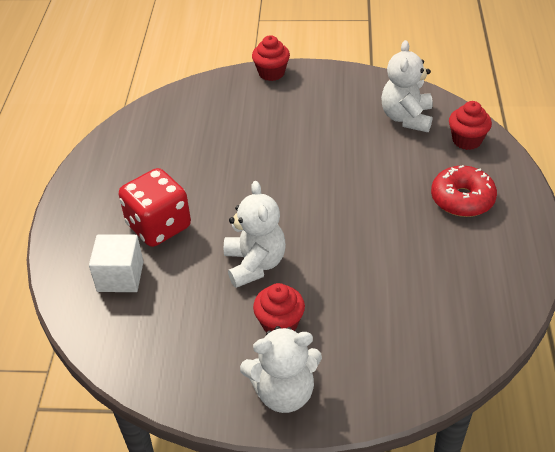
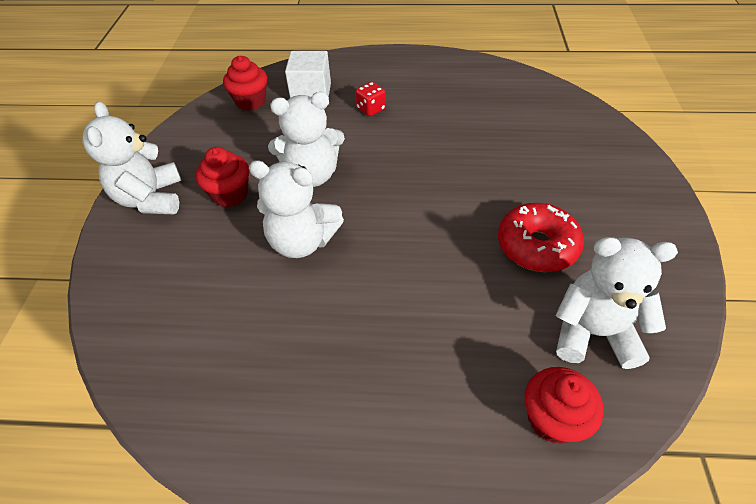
camera: 90 degrees right, 5 degrees up
(159, 226) = (371, 109): red dice -> red dice, size x0.46
(271, 73) = (652, 179): red cupcake -> red cupcake (251, 101)
(338, 263) = (302, 241): none -> white teddy bear
(462, 199) = (407, 391): red donut -> red donut (536, 246)

